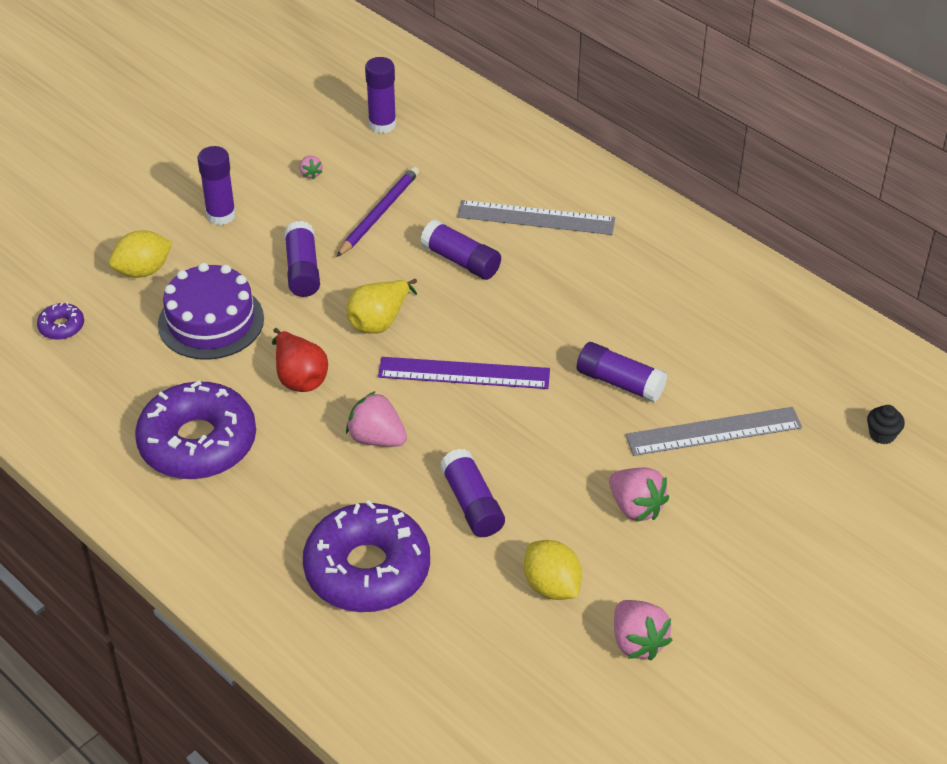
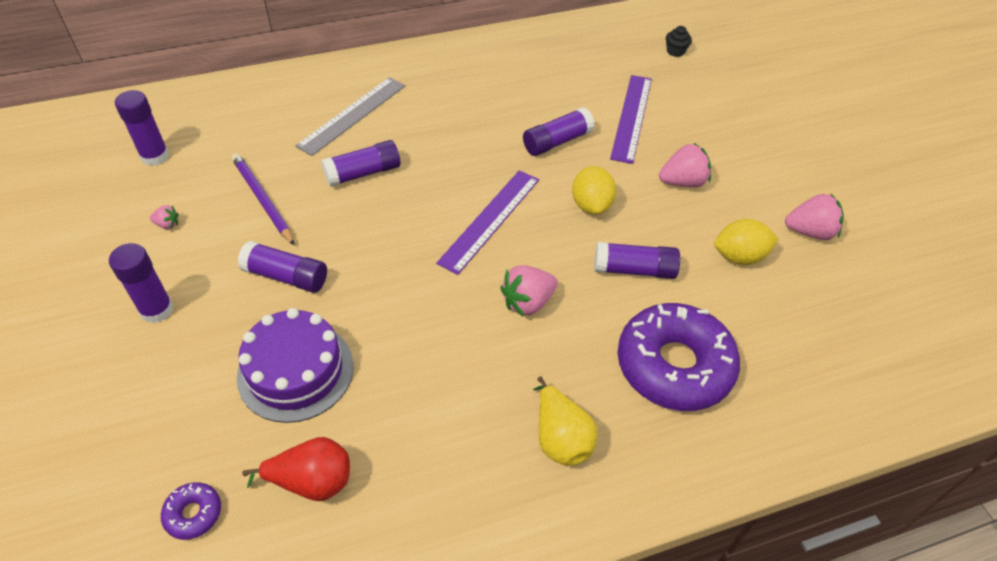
camera: 65 degrees left, 5 degrees up
(143, 271) = (175, 404): yellow lemon -> yellow lemon (591, 205)
(198, 443) = (451, 441): purple donut -> none
(299, 377) = (419, 329): red pear -> red pear (312, 481)
(379, 321) = (392, 248): yellow pear -> yellow pear (560, 438)
(714, 432) = (632, 117): grey ruler -> purple ruler

